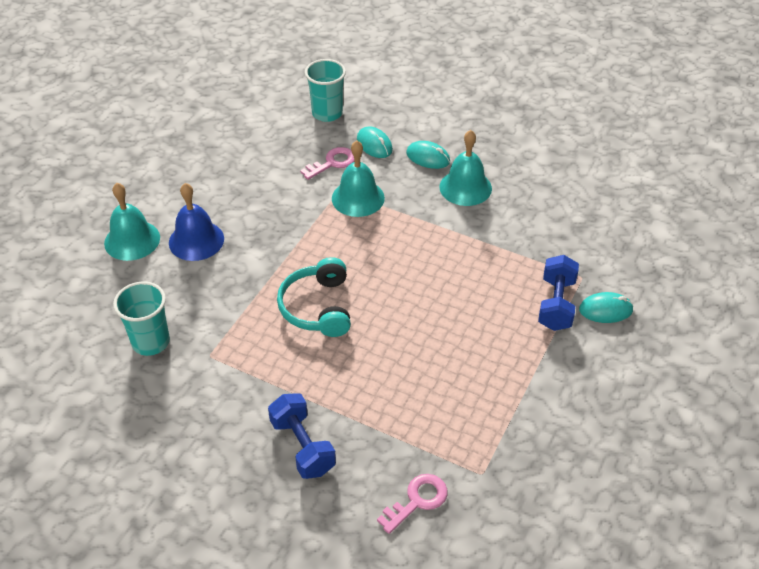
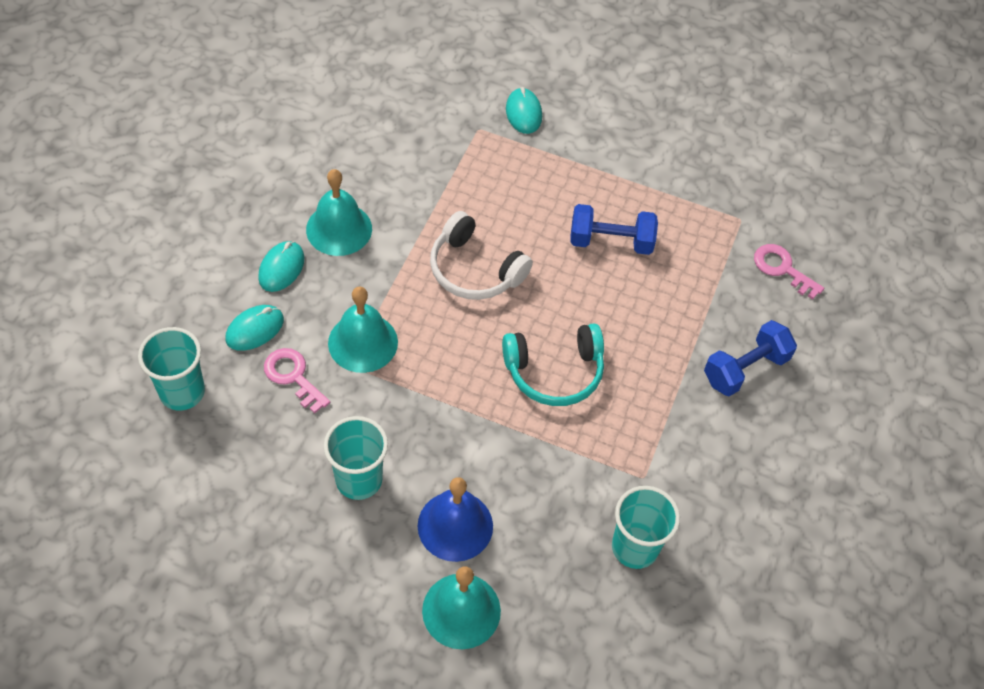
camera: 100 degrees left, 10 degrees up
(244, 193) = (359, 479): none -> turquoise cup
(423, 264) = (475, 269): none -> white headphones
(556, 304) = (521, 152): blue dumbbell -> blue dumbbell (610, 241)

